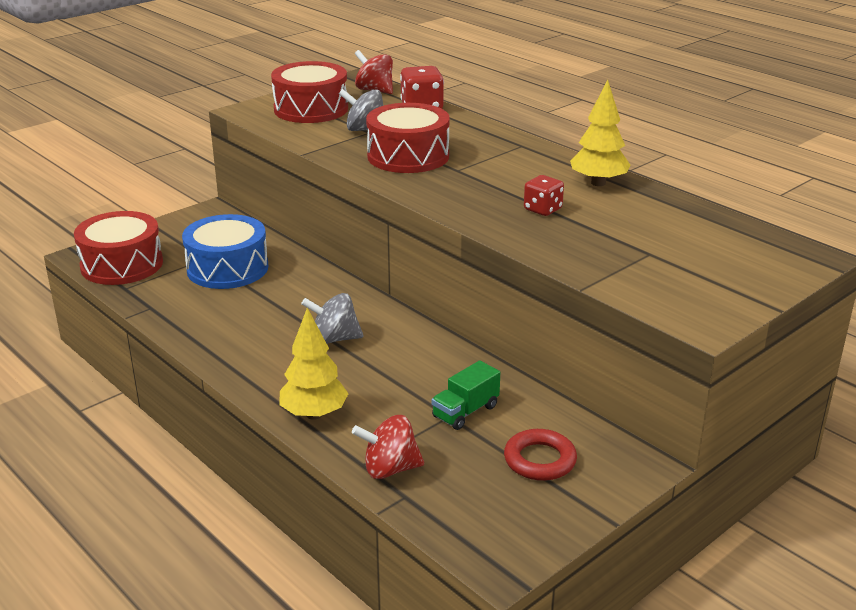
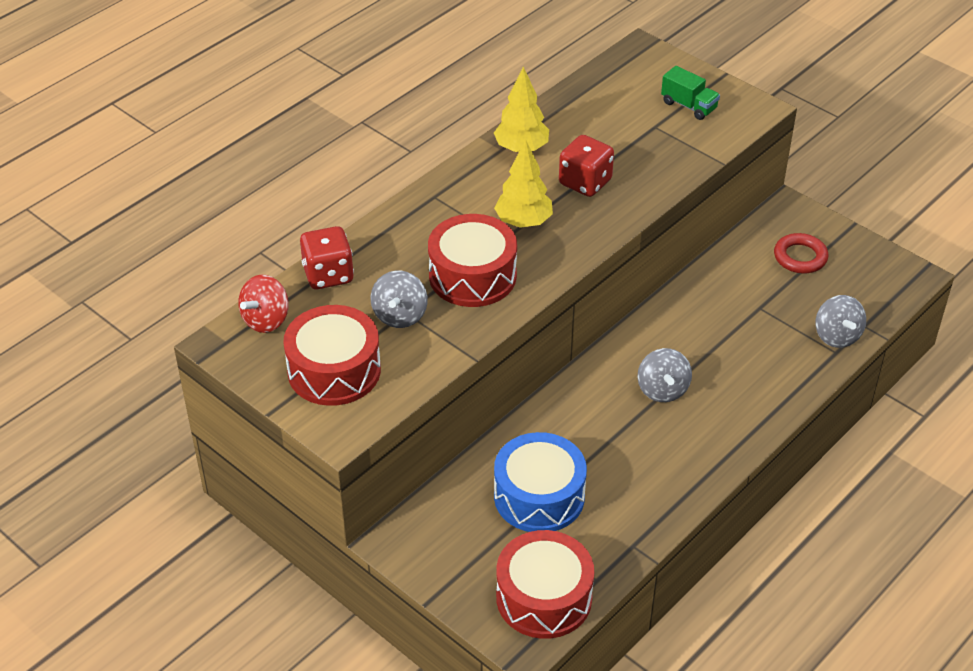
camera: 95 degrees left, 15 degrees up
(314, 414) = (781, 388): yellow tree -> yellow tree (523, 222)
(390, 469) = (837, 336): red spinning top -> grey spinning top
(465, 411) = (751, 298): green truck -> green truck (689, 106)
(542, 209) = (585, 182): red dice -> red dice, size x1.52

